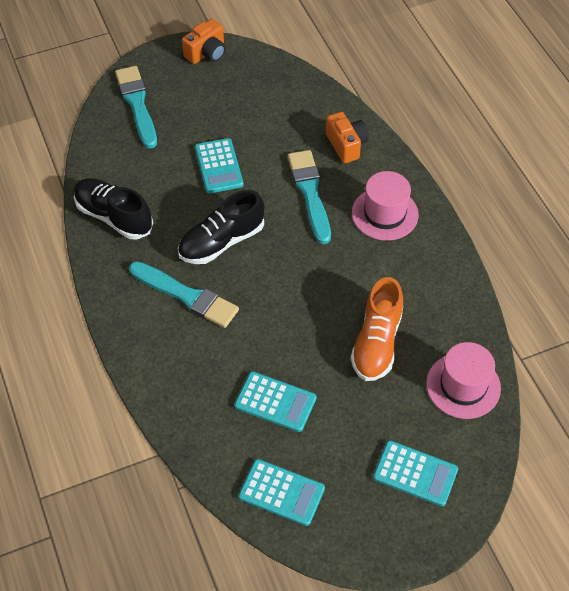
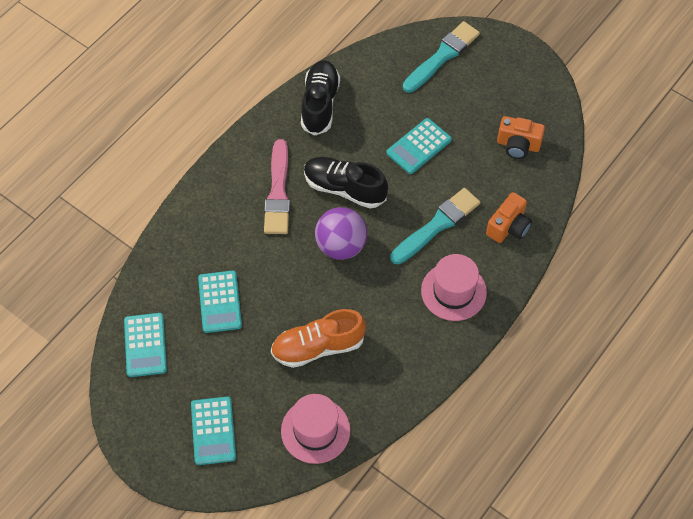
camera: 60 degrees right, 5 degrees up
(186, 296) = (278, 192): turquoise brush -> pink brush
(207, 53) = (535, 73): orange camera -> orange camera (518, 145)
(281, 274) = (341, 246): none -> purple ball

